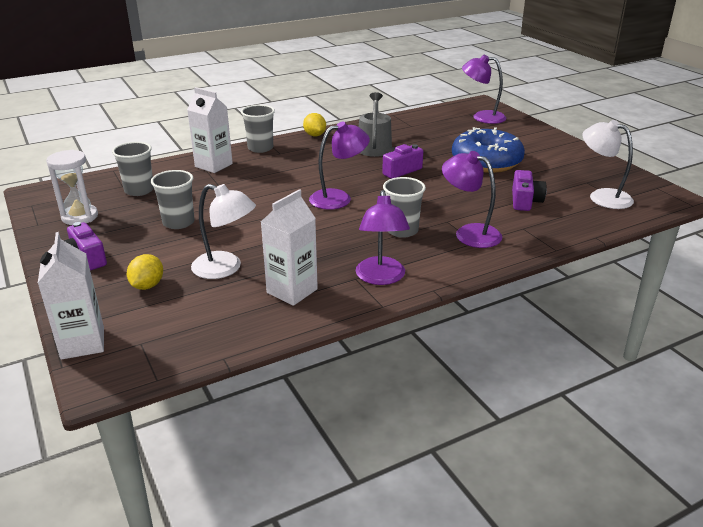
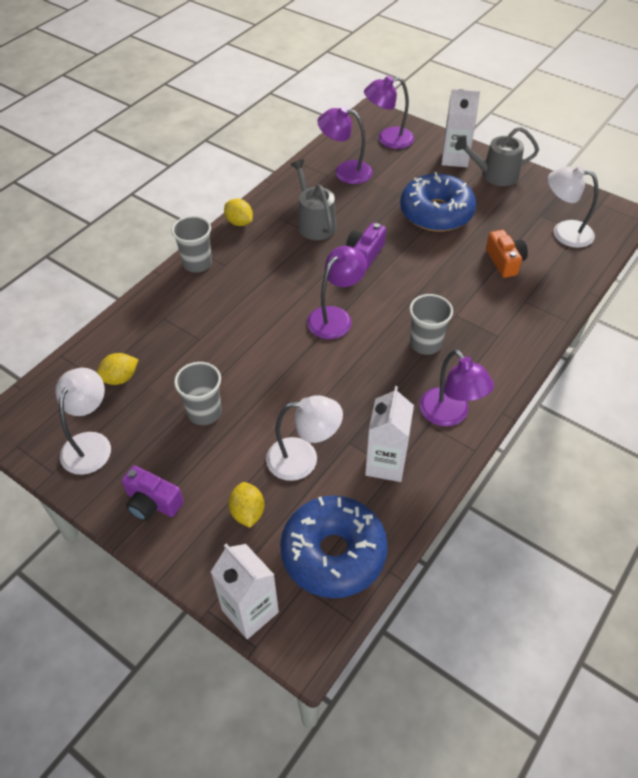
camera: 25 degrees left, 20 degrees up
(80, 217) = (90, 443): white hourglass -> white lamp
(139, 190) = (120, 378): grey cup -> yellow lemon
(188, 331) = (333, 553): none -> blue donut
(213, 165) = (168, 309): white carton -> white carton (455, 158)
(469, 233) = (485, 325): purple lamp -> purple lamp (345, 171)
(525, 201) = (504, 261): purple camera -> orange camera
(562, 152) = (494, 175): none -> grey watering can

